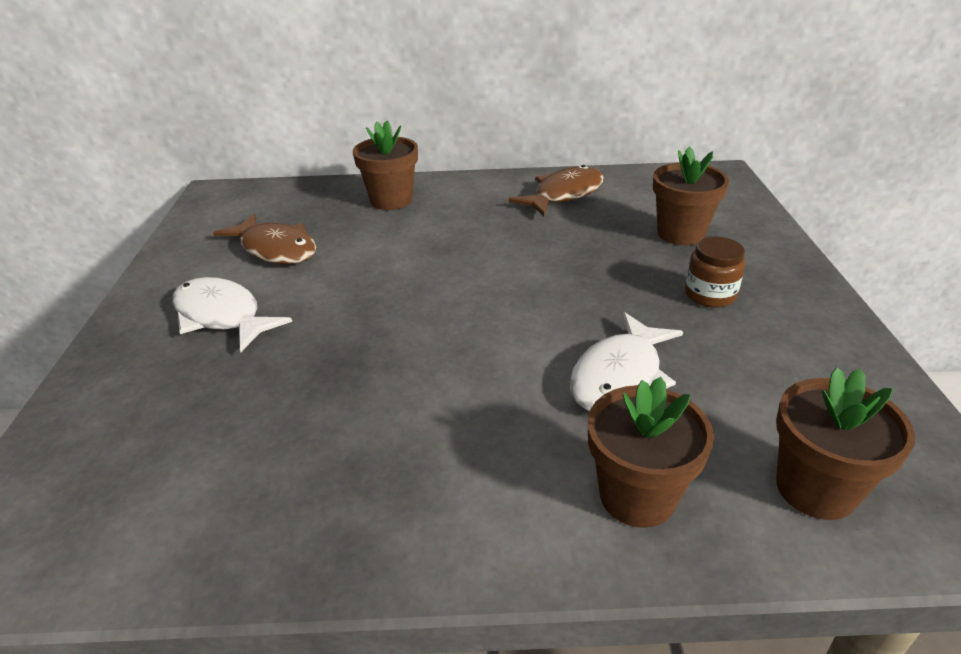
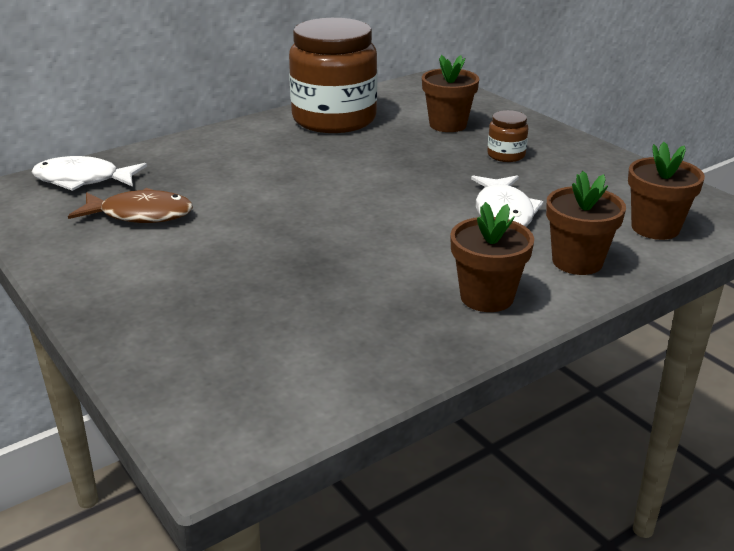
camera: 35 degrees left, 5 degrees down
(222, 316) = (167, 268): white fish -> white fish (83, 180)
(391, 200) = (193, 156): brown flower pot -> brown flower pot (486, 297)
(564, 194) = (334, 119): brown fish -> brown jar

